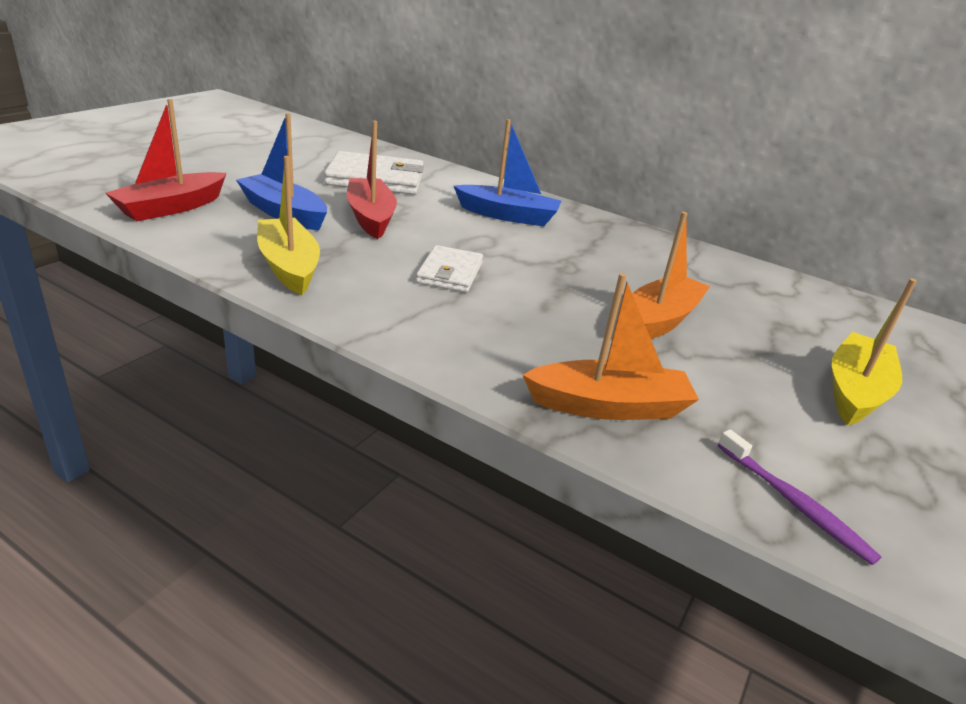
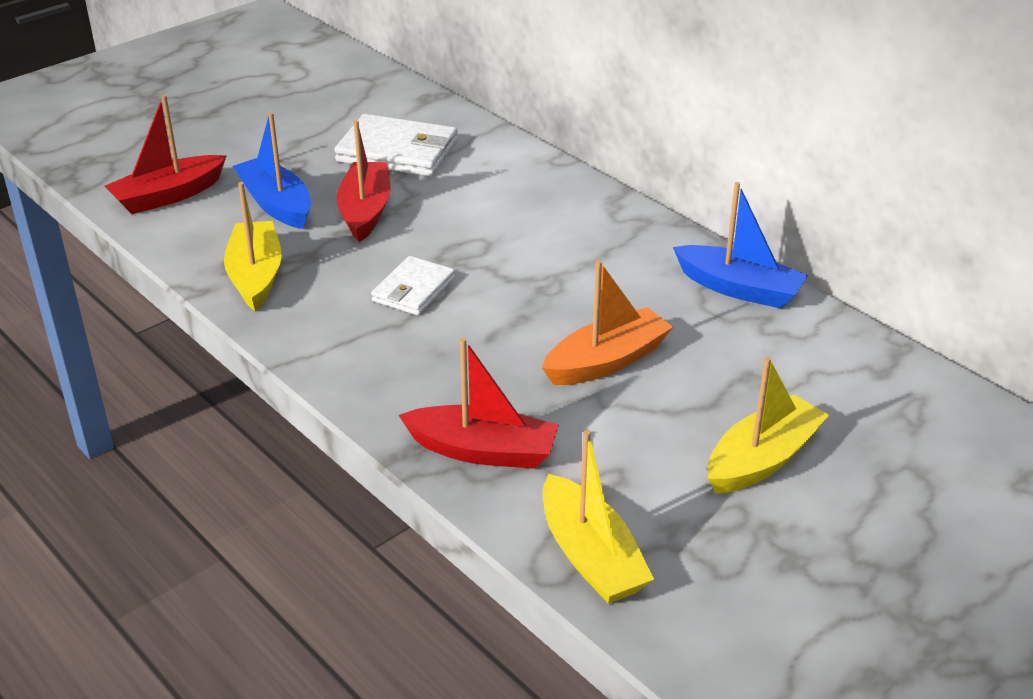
camera: 20 degrees right, 5 degrees up
(507, 216) = (525, 210): blue boat -> blue boat (739, 288)
(608, 406) = (483, 450): orange boat -> red boat
(793, 502) = (591, 556): purple toothbrush -> yellow boat

